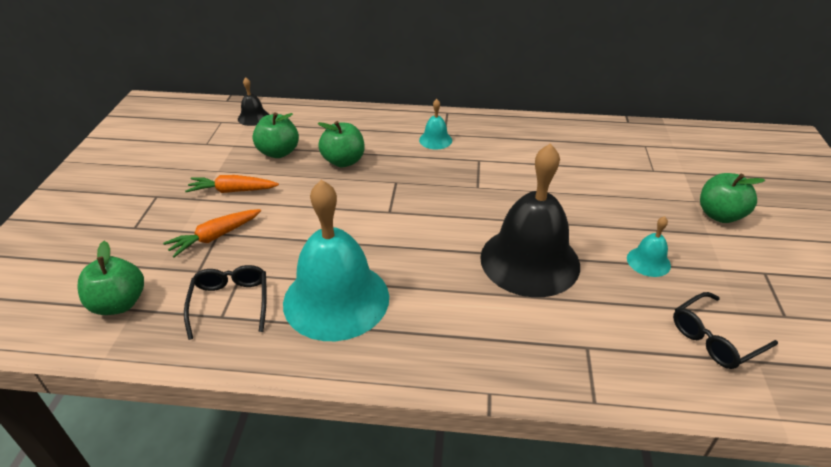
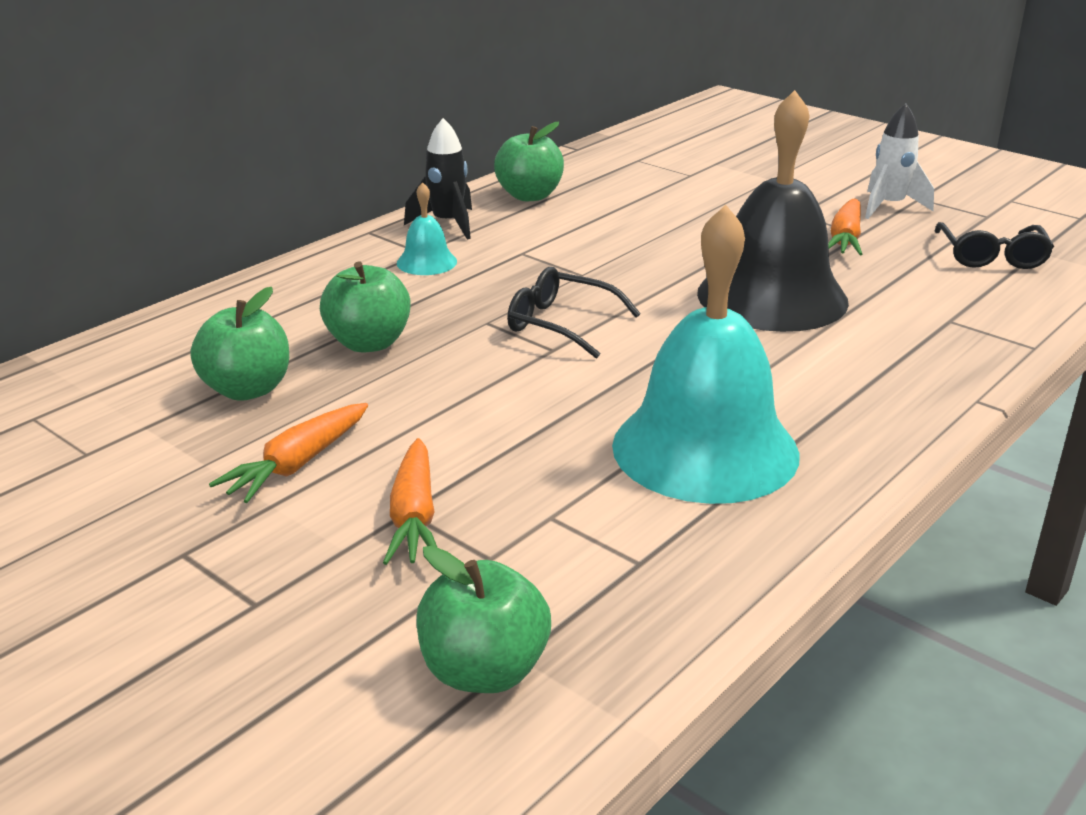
camera: 55 degrees left, 10 degrees down
(230, 303) = (615, 545): black glasses -> black glasses (562, 324)
(253, 117) = (83, 381): black bell -> none
(482, 127) = (447, 224): none -> black rocket
(648, 261) = (845, 239): turquoise bell -> orange carrot
(719, 215) = (809, 179): green apple -> green apple (529, 196)
(728, 264) = (889, 207): none -> white rocket

